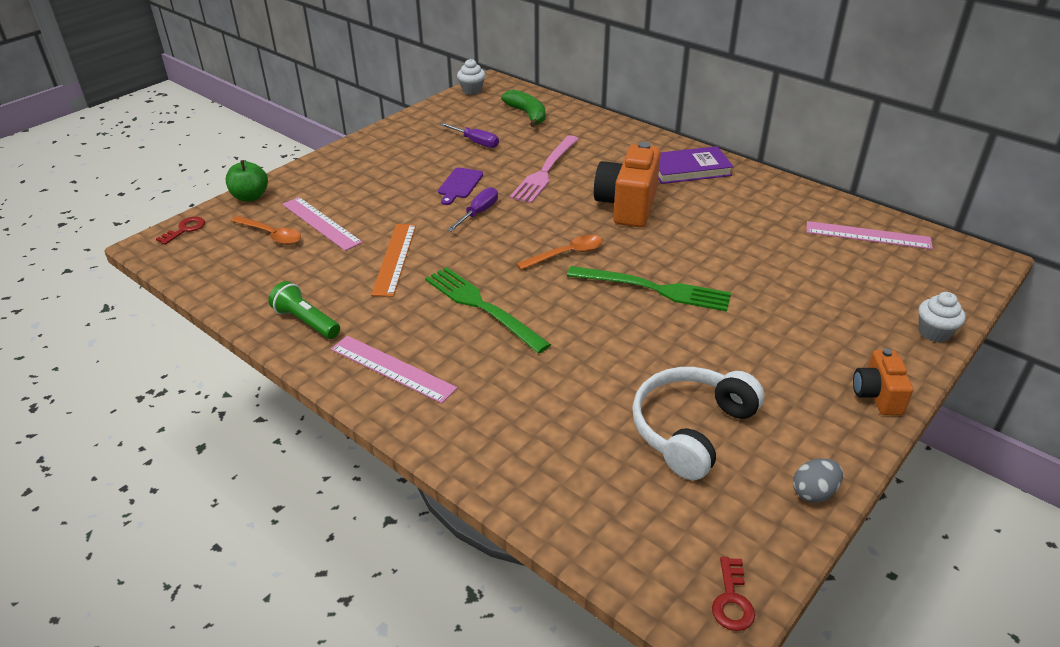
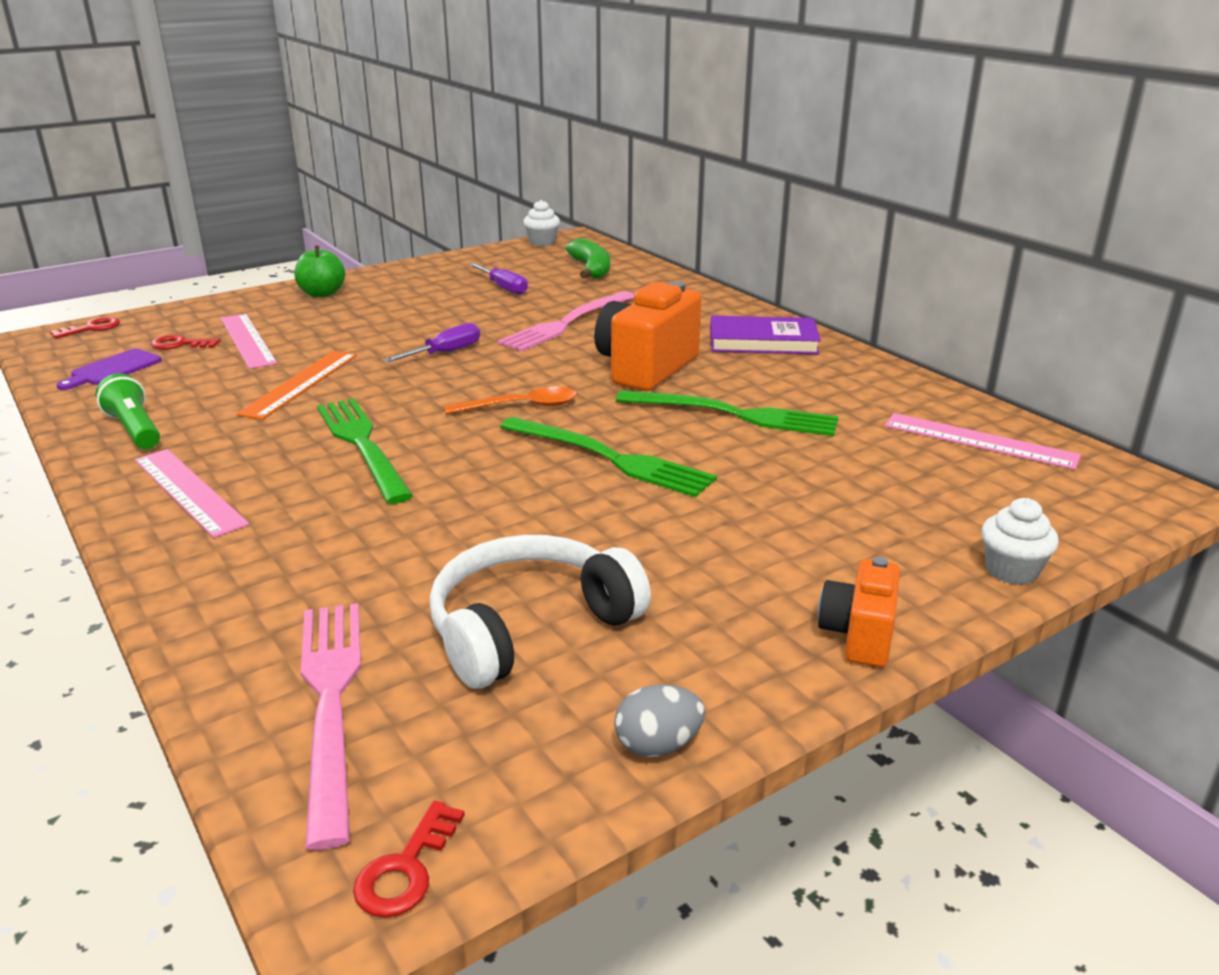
camera: 15 degrees right, 10 degrees down
(250, 197) = (193, 308): green apple -> green apple (322, 294)
(271, 235) = (180, 344): orange spoon -> red key
(459, 185) = (447, 324): purple cutting board -> purple cutting board (113, 369)
(612, 507) = (331, 701): none -> pink fork
(709, 238) = (735, 414): none -> green fork

